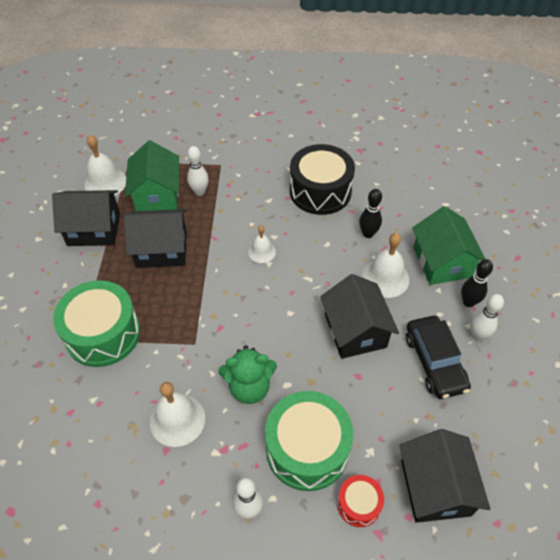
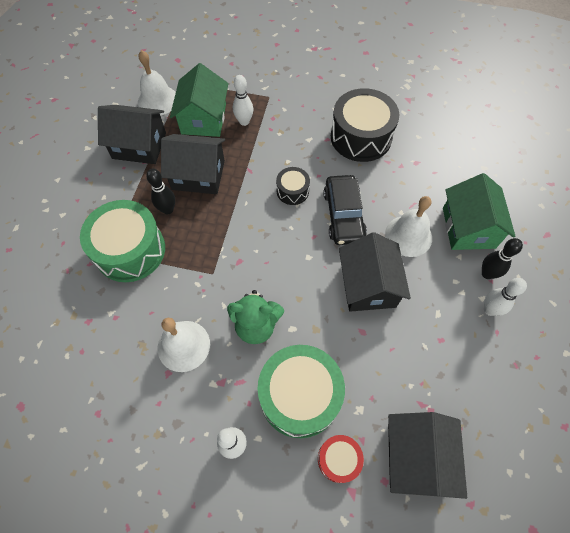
camera: 10 degrees right, 10 degrees up
(262, 252) = (292, 191): white bell -> black drum
(368, 234) = (400, 187): black bowling pin -> black bowling pin (168, 209)
(434, 362) = (440, 330): black car -> black car (343, 215)

